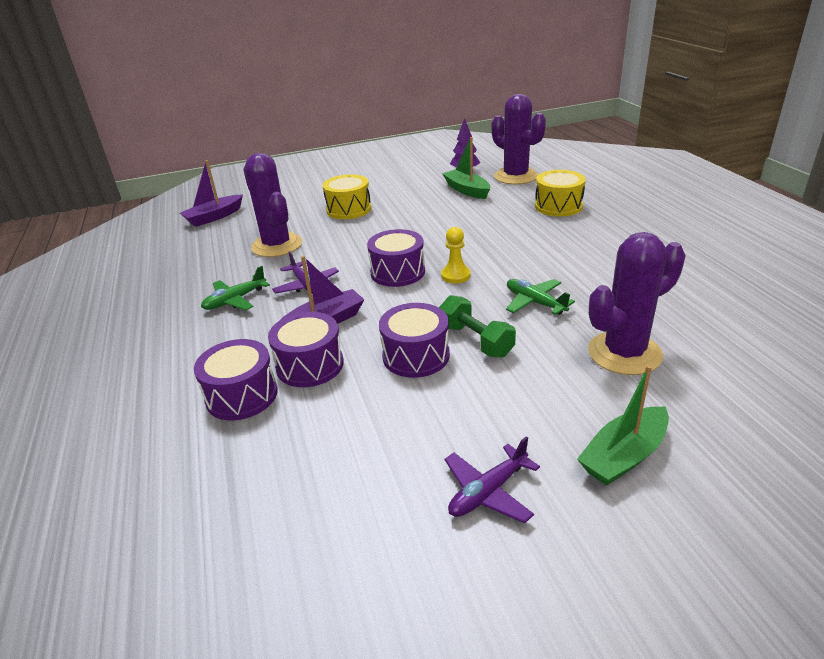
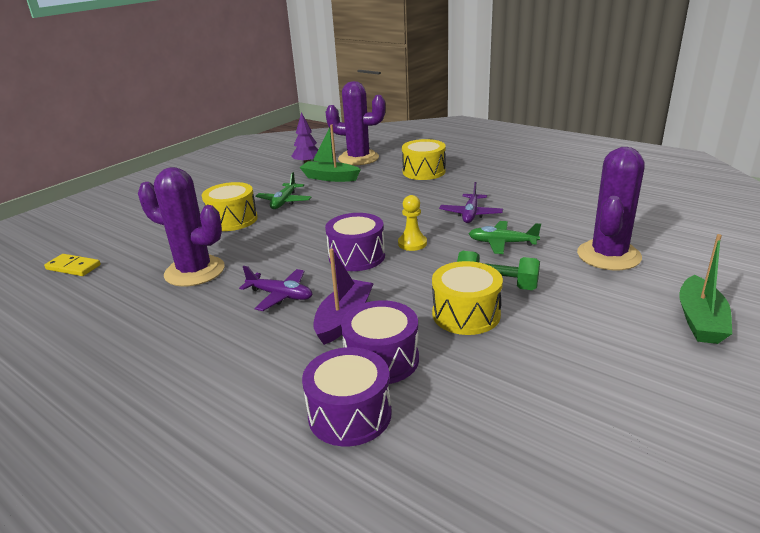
camera: 35 degrees left, 5 degrees down
(214, 217) = (73, 267): purple boat -> yellow domino
(235, 300) = (216, 335): green plane -> green plane (284, 201)
(416, 356) = (466, 314): purple drum -> yellow drum
(488, 492) = (658, 386): purple plane -> purple plane (470, 214)

